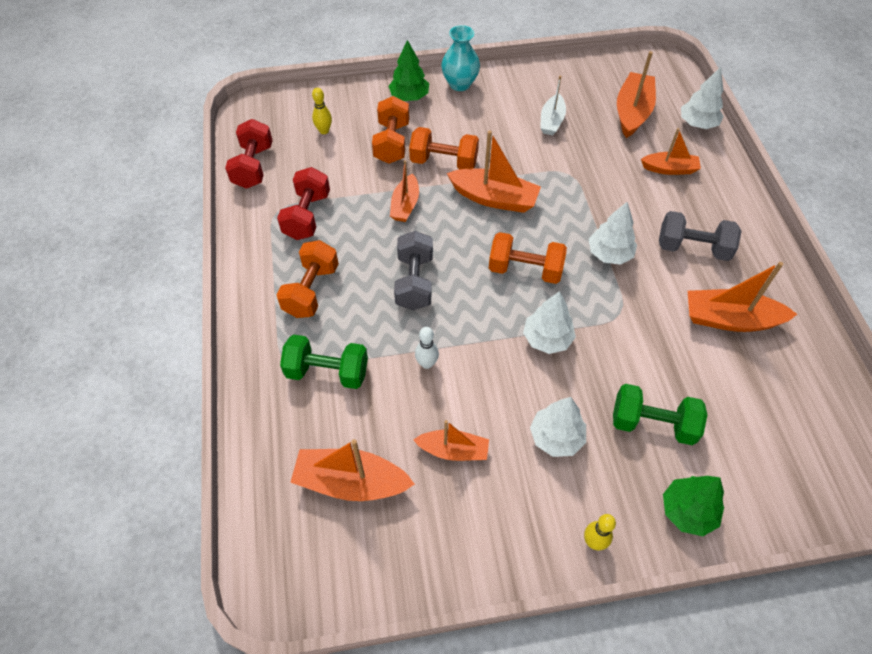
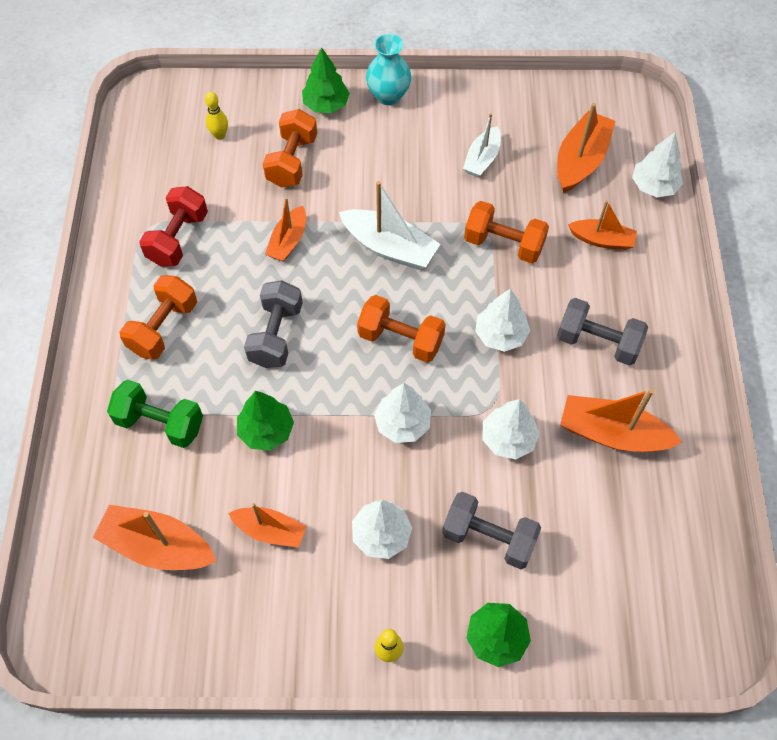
camera: 10 degrees right, 5 degrees up
(253, 166) = (132, 169): red dumbbell -> none
(427, 363) = (266, 431): white bowling pin -> green tree
(443, 162) = (344, 194): orange dumbbell -> orange dumbbell (503, 244)
(494, 198) = (389, 247): orange boat -> white boat
(643, 337) = (508, 438): none -> white tree
(652, 423) = (488, 537): green dumbbell -> grey dumbbell

